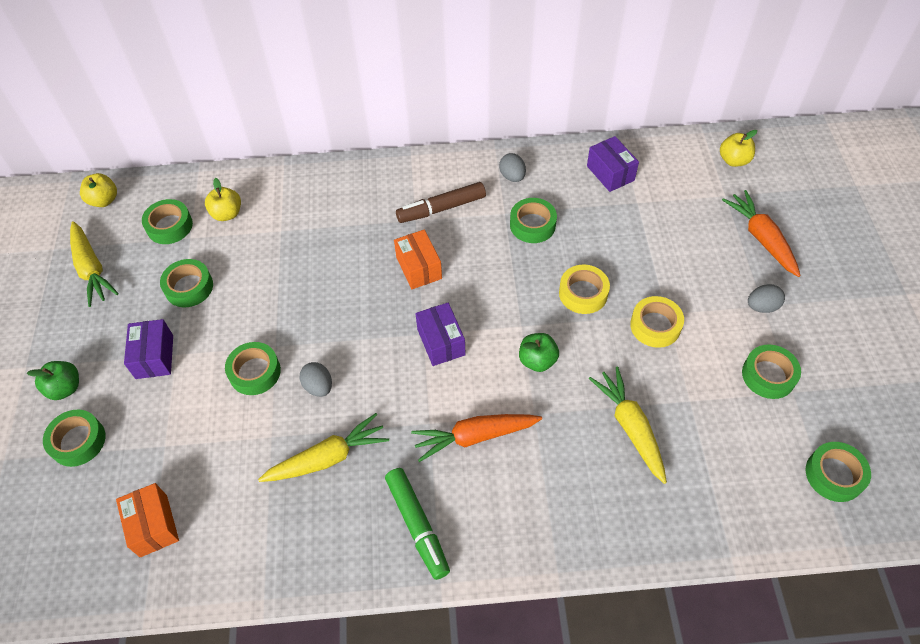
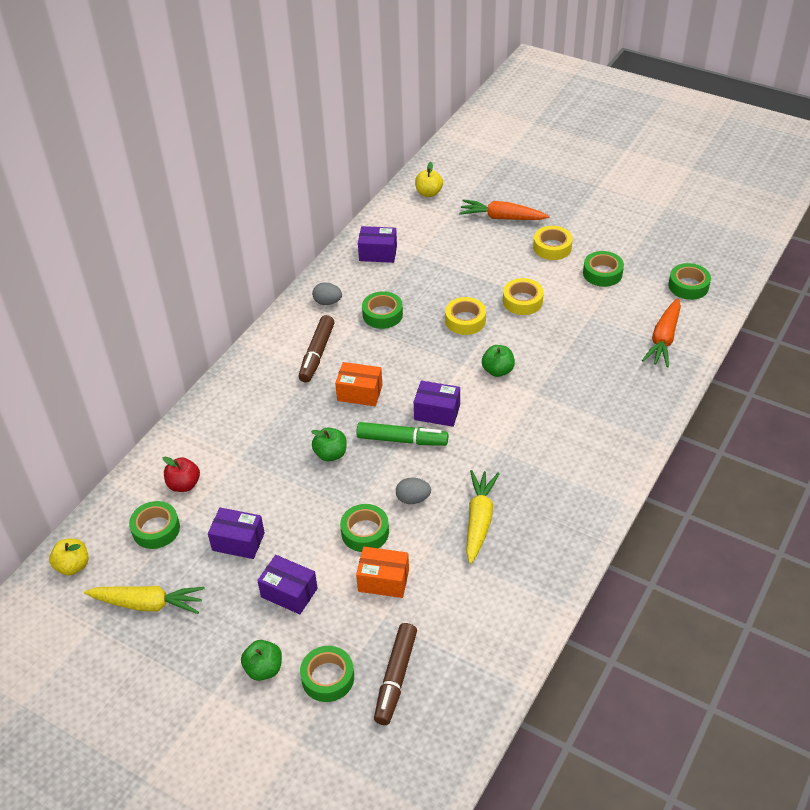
camera: 55 degrees left, 10 degrees down
(102, 496) = (395, 678): none -> brown marker
(153, 525) = (450, 652): orange box -> orange box (383, 580)
(189, 287) = (238, 541): green tape -> purple box
(227, 214) = (184, 484): yellow apple -> red apple
(329, 291) = (330, 454): none -> green apple
(417, 525) = (572, 494): green marker -> green marker (402, 440)
(475, 437) = (529, 432): orange carrot -> orange carrot (663, 339)
(630, 427) = (586, 353): yellow carrot -> none
(762, 306) = (552, 247): grey egg -> yellow tape

